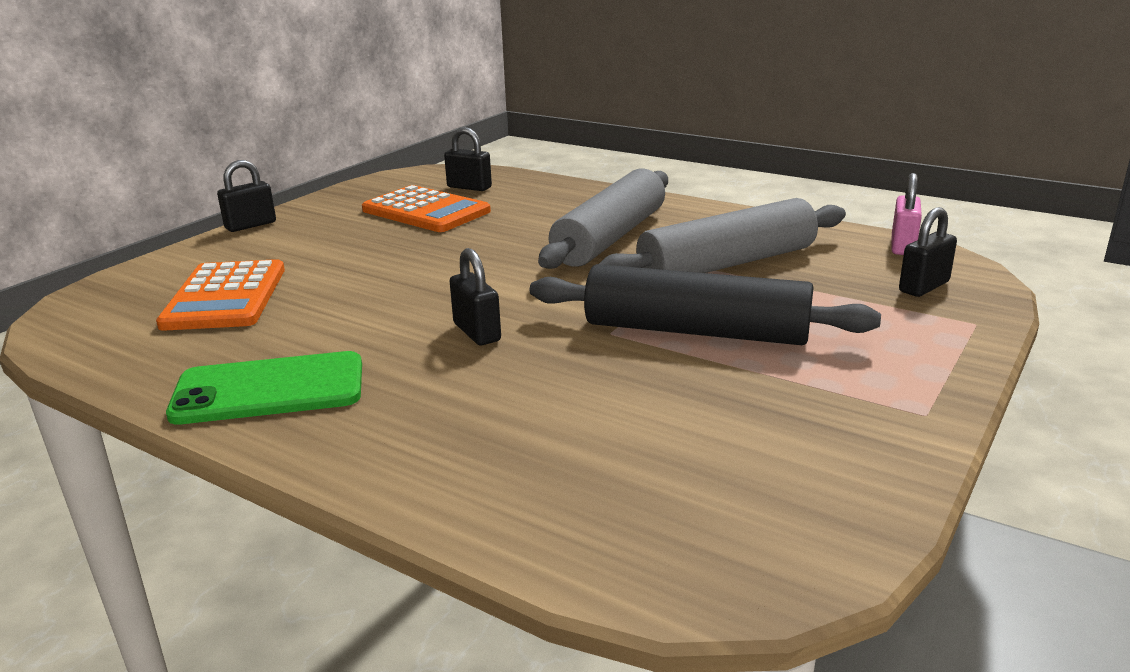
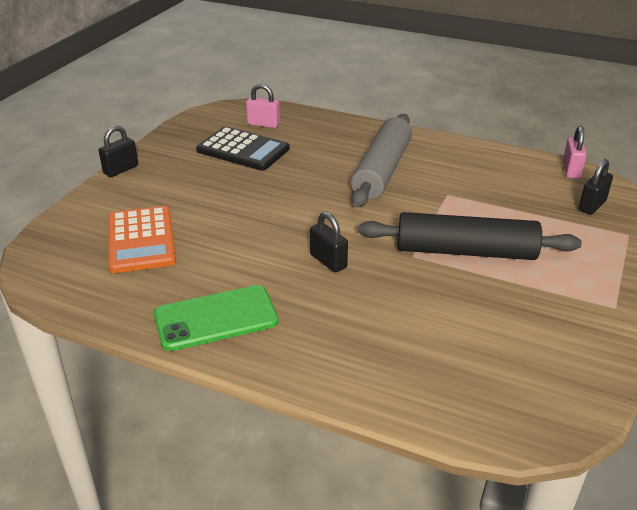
camera: 10 degrees left, 10 degrees up
(426, 211) = (243, 150): orange calculator -> black calculator
(469, 187) = (263, 124): black padlock -> pink padlock
(727, 264) = (466, 192): grey rolling pin -> none

